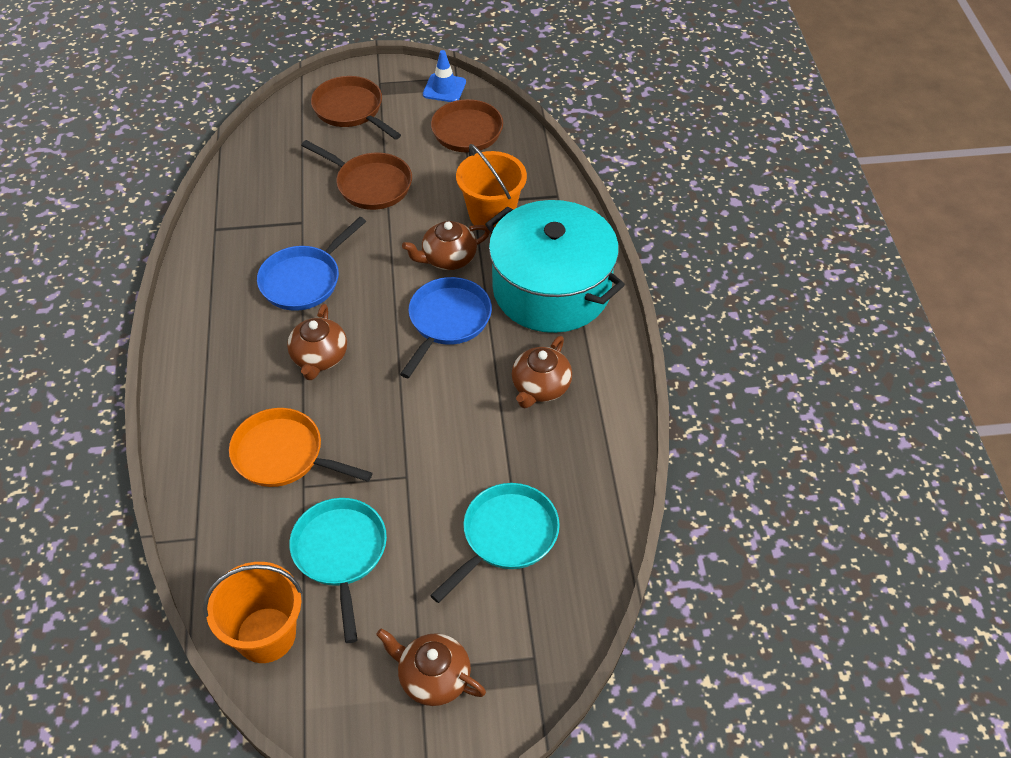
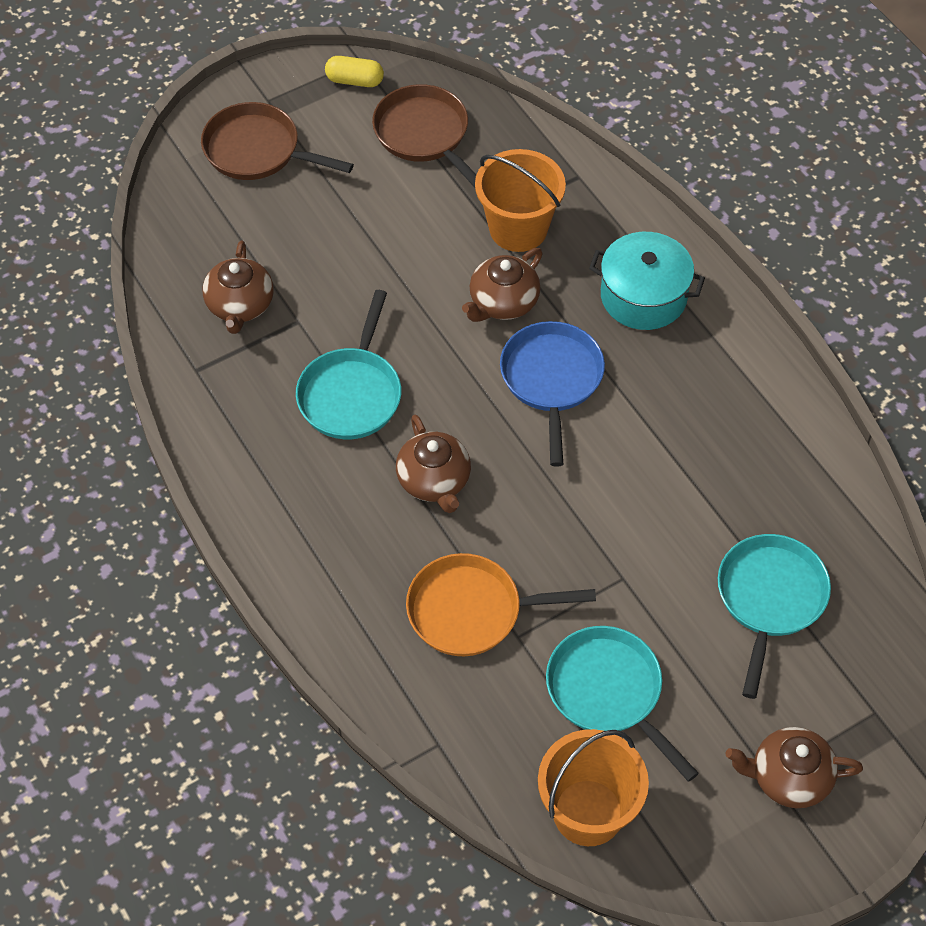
camera: 25 degrees left, 5 degrees up
(304, 280) = (352, 393): blue pan -> turquoise pan
(370, 184) = (348, 242): brown pan -> none
(444, 88) = (354, 81): blue traffic cone -> yellow capsule
(540, 387) = (703, 417): brown teapot -> brown teapot (240, 305)
(551, 289) = (643, 296): turquoise pot -> turquoise pot, size x0.59

